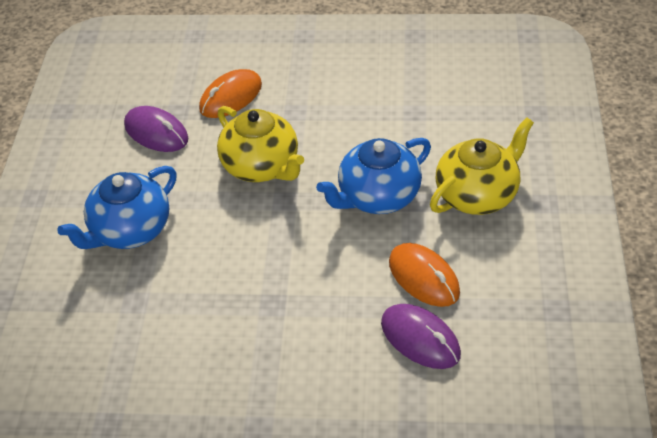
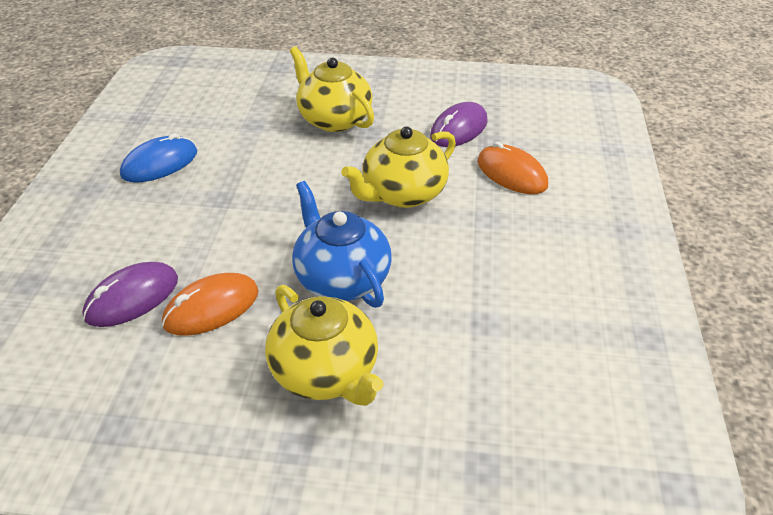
camera: 90 degrees right, 5 degrees down
(130, 230) = (334, 119): blue teapot -> yellow teapot
(210, 374) = (160, 163): none -> blue mouse

